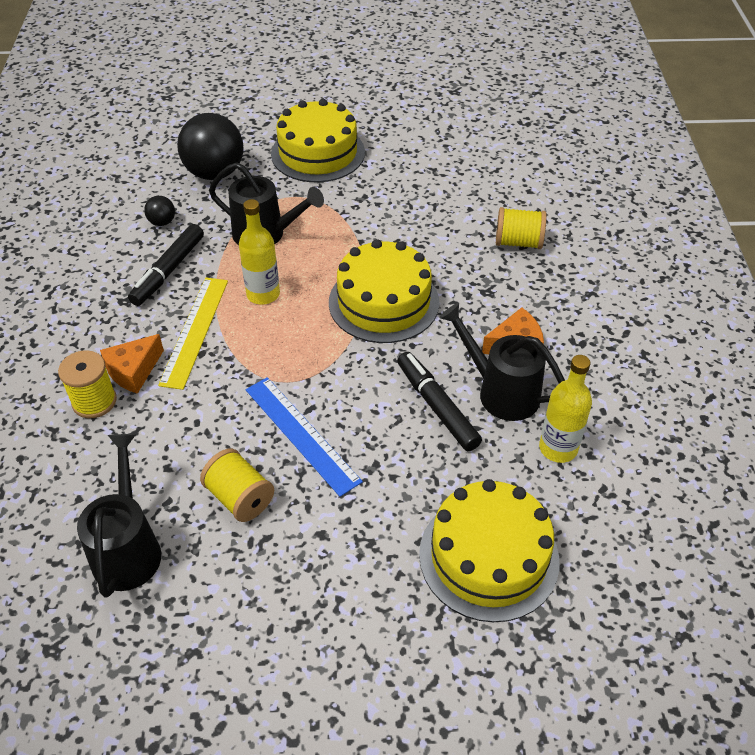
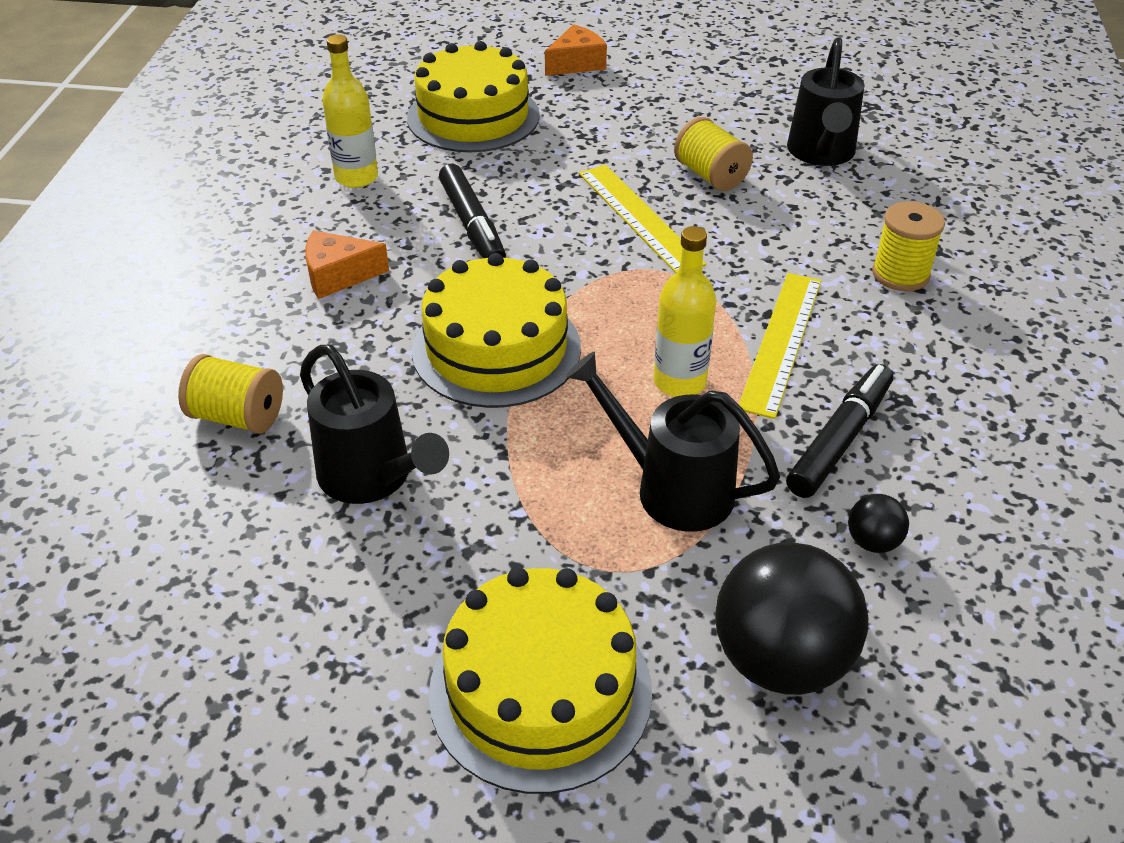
camera: 170 degrees left, 5 degrees down
(133, 371) = (858, 302): orange cheese -> orange cheese (576, 63)
(301, 434) = (639, 217): blue ruler -> yellow ruler
(500, 391) = (389, 230): black watering can -> black watering can (373, 478)

